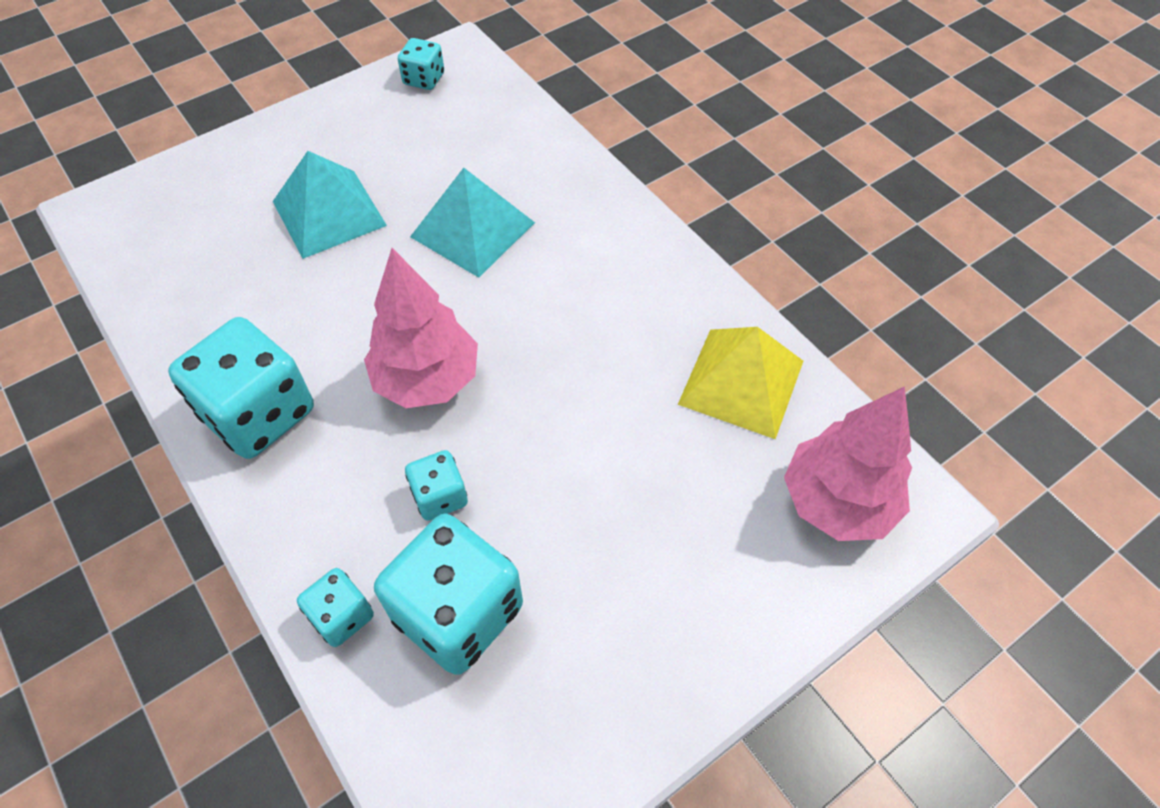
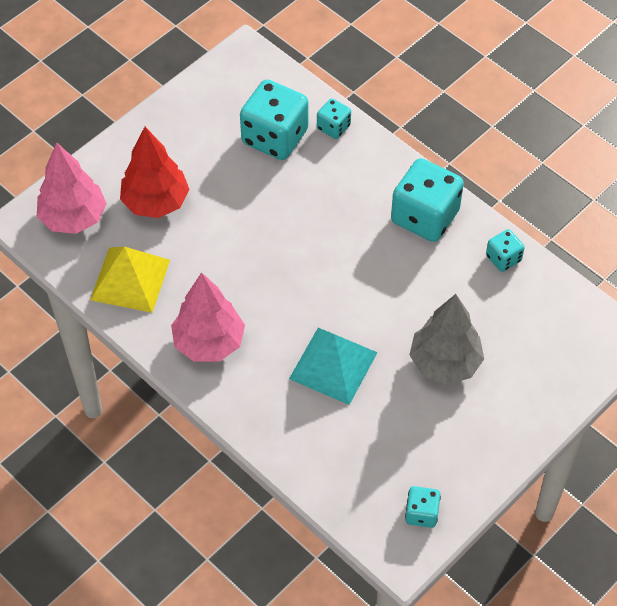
camera: 170 degrees right, 0 degrees up
(328, 213) = (445, 363): turquoise pyramid -> grey tree
(427, 379) = (330, 251): pink tree -> pink tree (209, 342)
(440, 496) = (301, 188): turquoise dice -> turquoise dice (503, 258)
(693, 509) = (156, 202): none -> red tree

